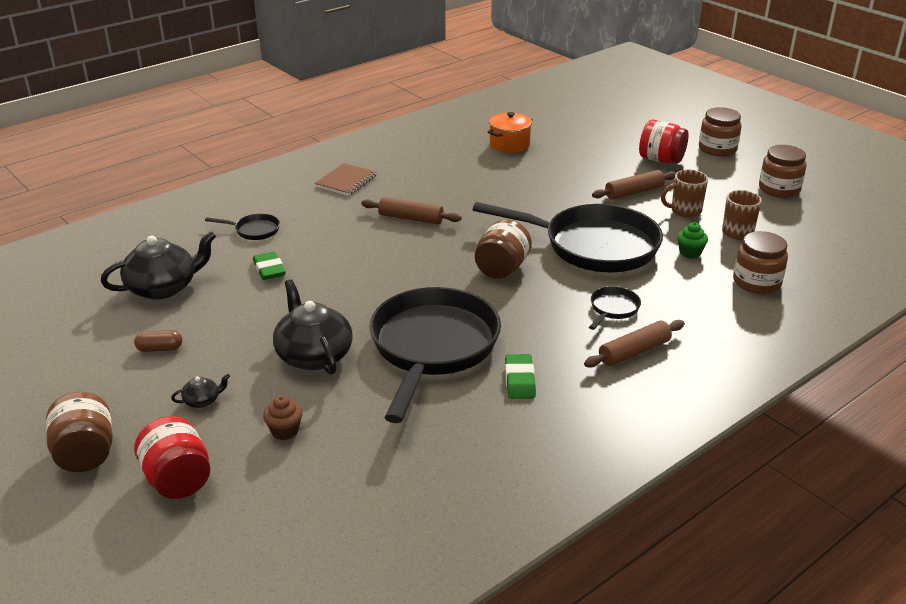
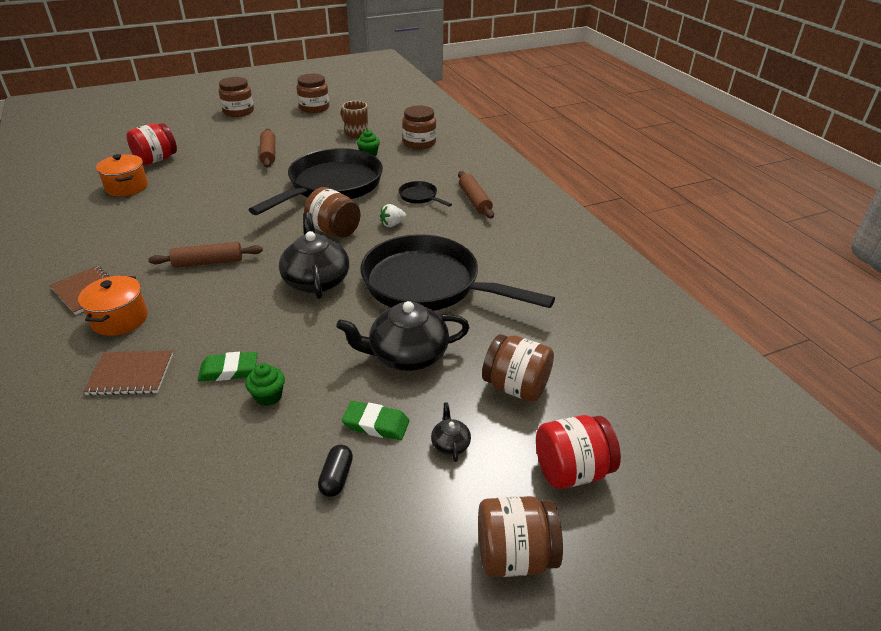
camera: 75 degrees left, 5 degrees up
(160, 349) = (336, 477): brown capsule -> black capsule
(163, 287) = (200, 469): black teapot -> black teapot (316, 280)
(243, 295) = (268, 396): none -> green cupcake
(254, 230) = (131, 374): black pan -> brown notebook
(285, 431) = (515, 386): brown cupcake -> brown jar
(316, 205) = (120, 319): none -> orange pot
(411, 218) = (208, 262): brown rolling pin -> brown rolling pin turned 45 degrees clockwise
(519, 380) = (488, 252): green eraser -> green eraser (376, 424)
(537, 302) = (392, 224): none -> white strawberry
(661, 160) = (231, 133): red jar -> red jar (156, 160)
(684, 211) = (313, 143): brown mug -> none

